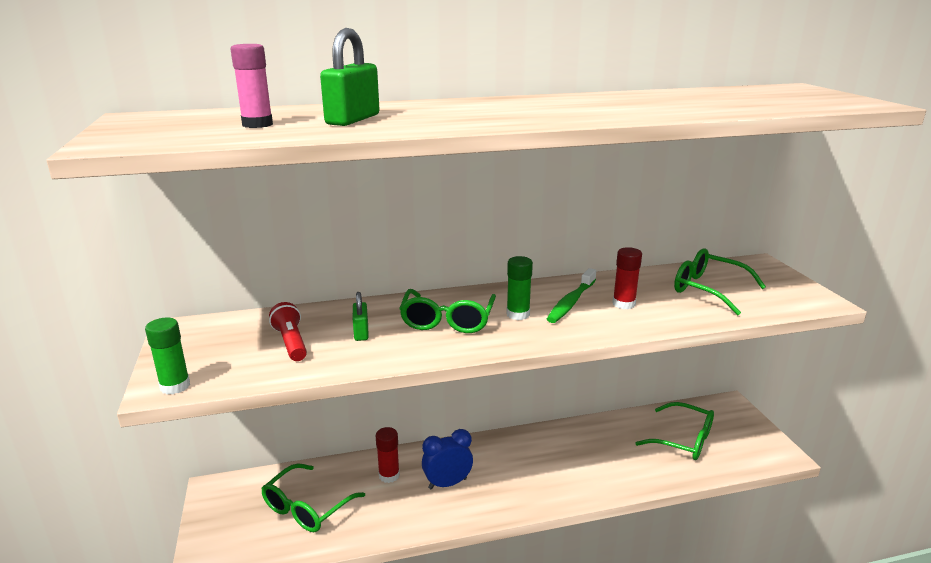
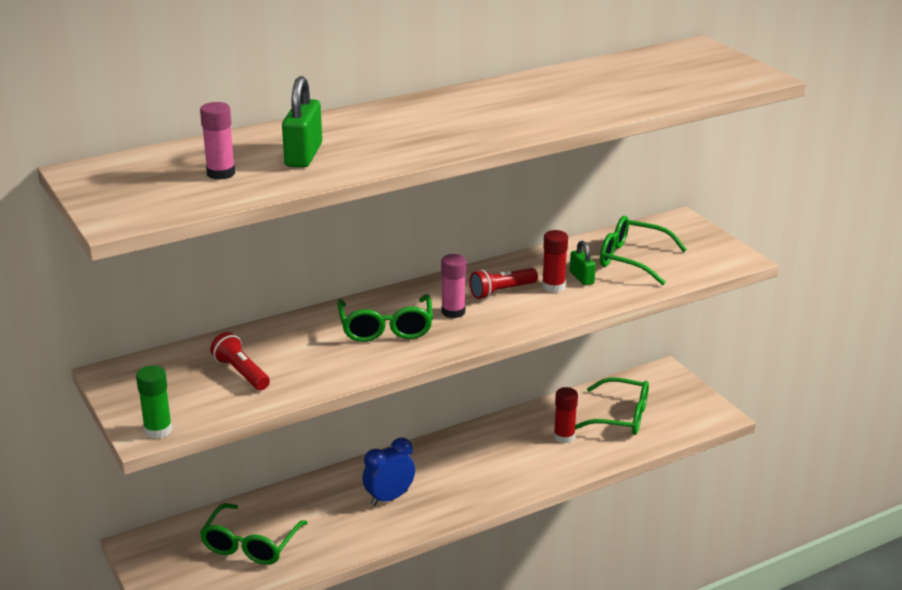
camera: 15 degrees left, 5 degrees up
(361, 332) = (306, 352): green padlock -> green padlock (581, 278)
(389, 475) = (324, 500): red glue stick -> red glue stick (564, 437)
(518, 314) = (453, 312): green glue stick -> pink glue stick
(571, 302) = (501, 291): green toothbrush -> red flashlight

